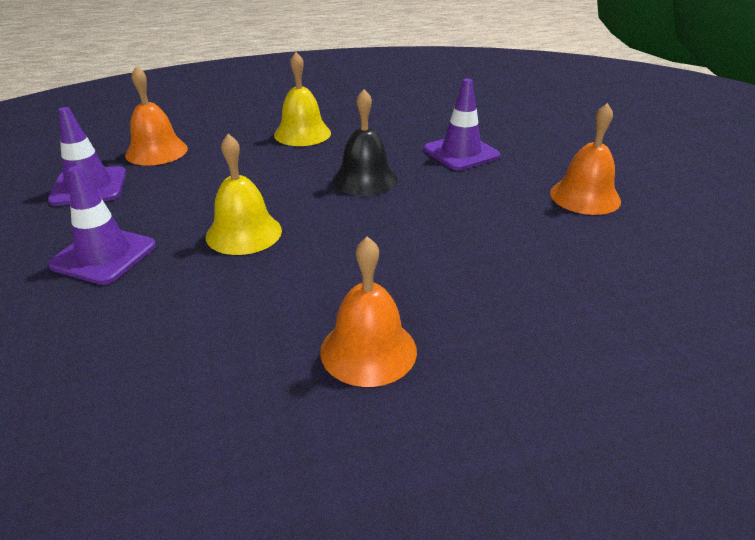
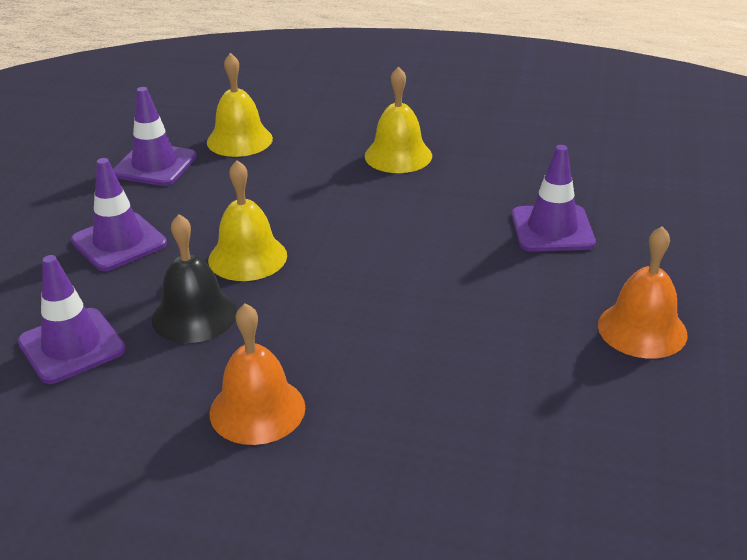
camera: 30 degrees right, 0 degrees up
(127, 361) = (72, 346): none -> purple traffic cone
(156, 151) = (239, 140): orange bell -> yellow bell
(365, 179) = (413, 232): black bell -> black bell (194, 315)

